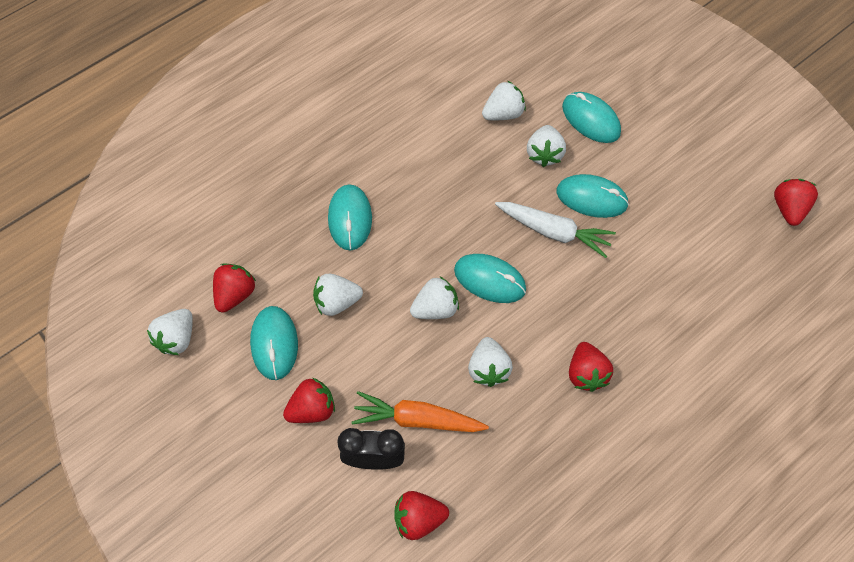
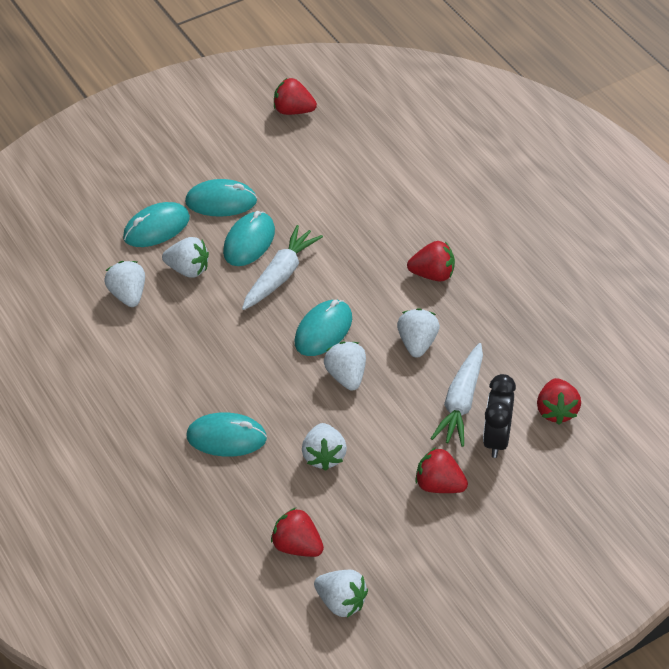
camera: 80 degrees left, 15 degrees down
(274, 343) = (362, 513): turquoise mouse -> turquoise mouse (221, 201)
(312, 409) = (439, 485): red strawberry -> red strawberry turned 45 degrees counterclockwise
(417, 419) = (461, 402): orange carrot -> white carrot
(488, 369) = (417, 343): white strawberry -> white strawberry turned 90 degrees counterclockwise

